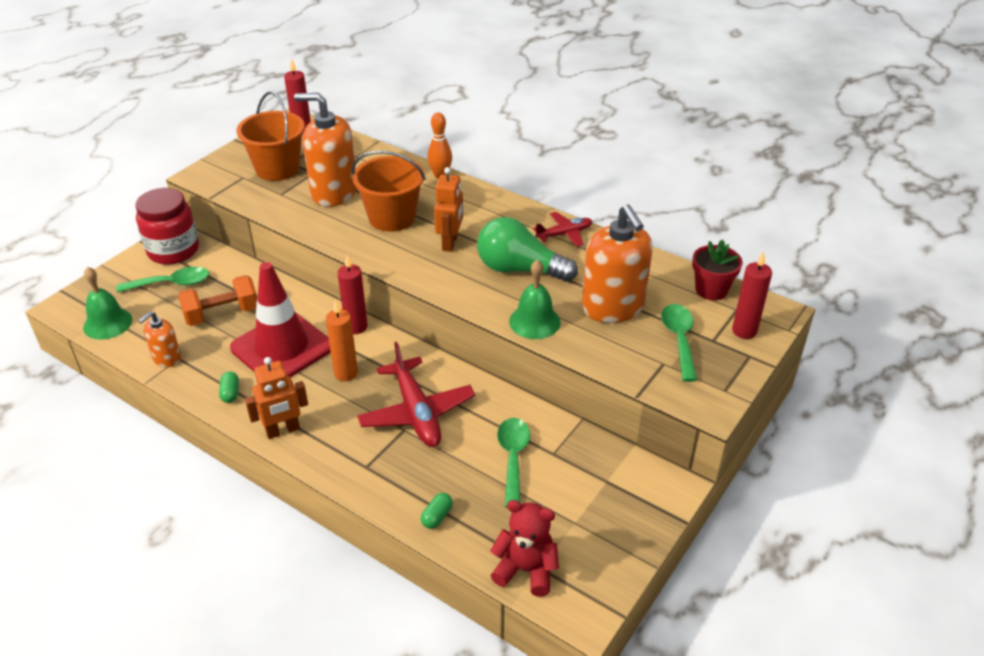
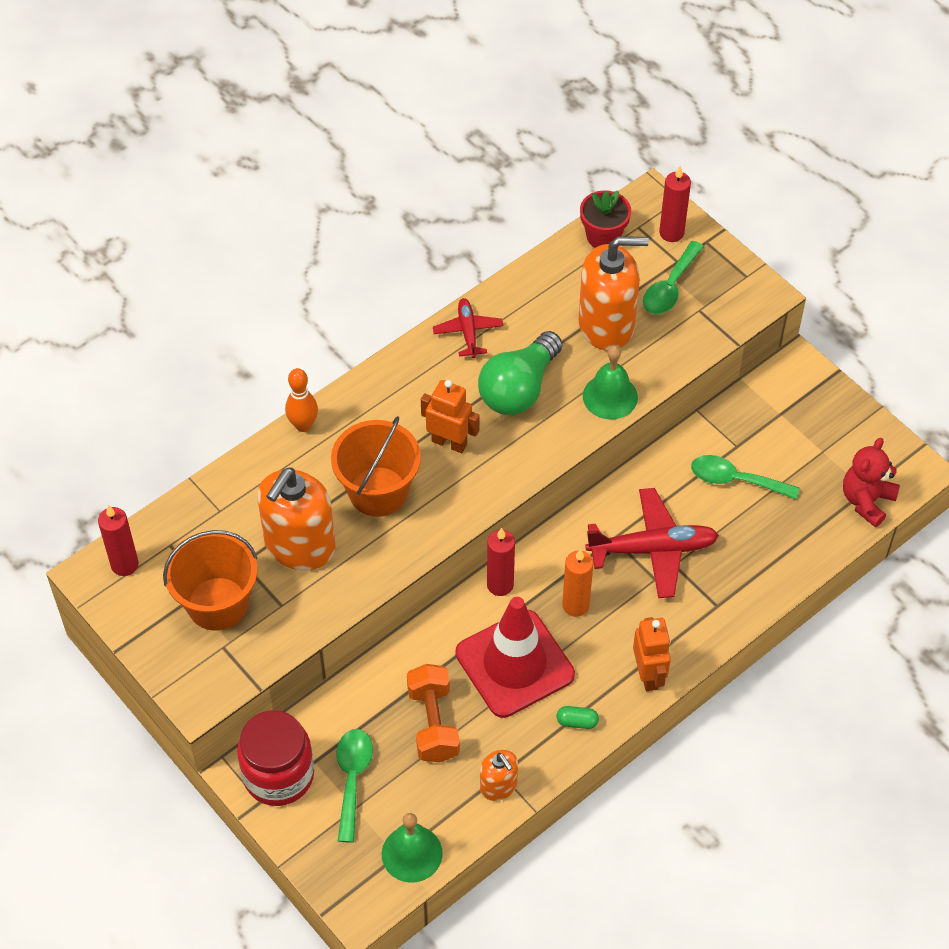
camera: 75 degrees left, 15 degrees up
(437, 516) = (793, 557): green capsule -> none
(679, 340) = (670, 287): green spoon -> green spoon turned 75 degrees counterclockwise

